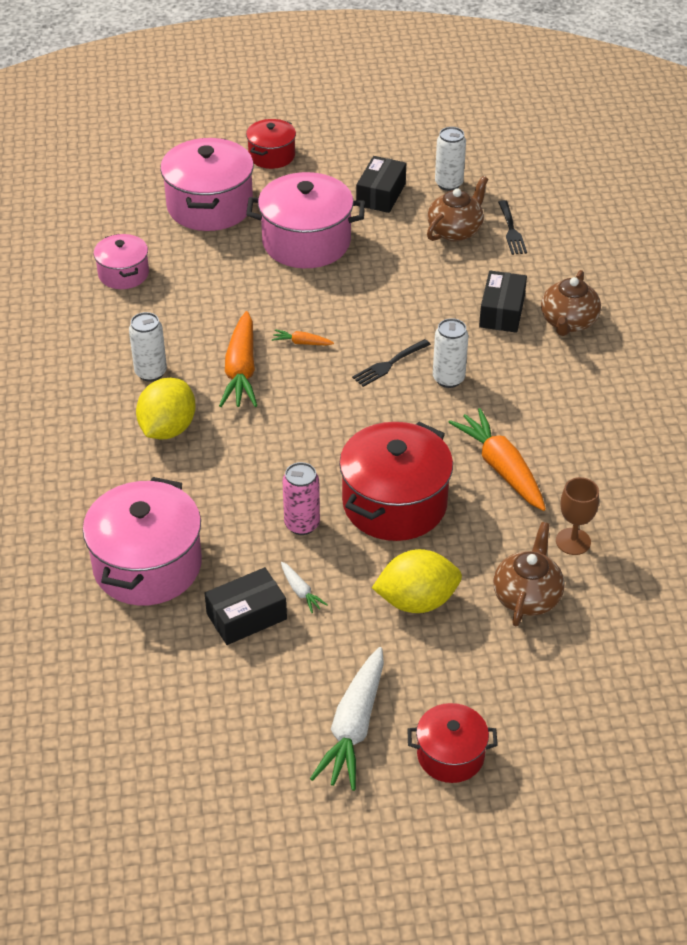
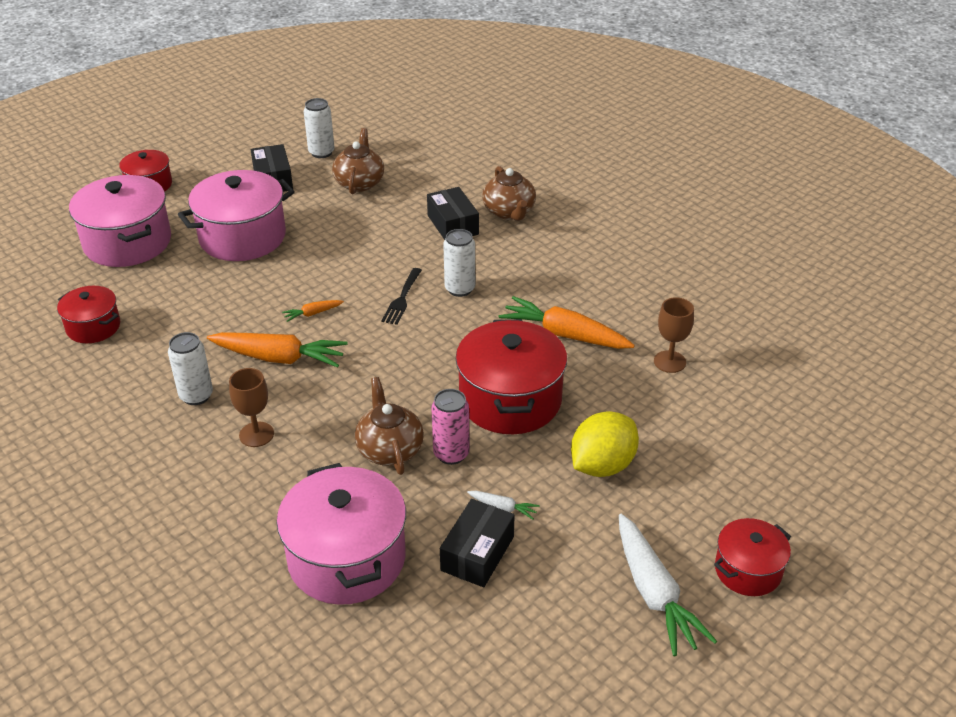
camera: 35 degrees left, 5 degrees down
(123, 274) = (93, 327): pink pot -> red pot
(168, 429) = (256, 434): yellow lemon -> brown goblet
(241, 371) = (280, 358): orange carrot -> orange carrot turned 45 degrees counterclockwise
(511, 230) = (403, 166): black fork -> none
(527, 596) = (679, 418): brown teapot -> brown teapot (389, 449)

